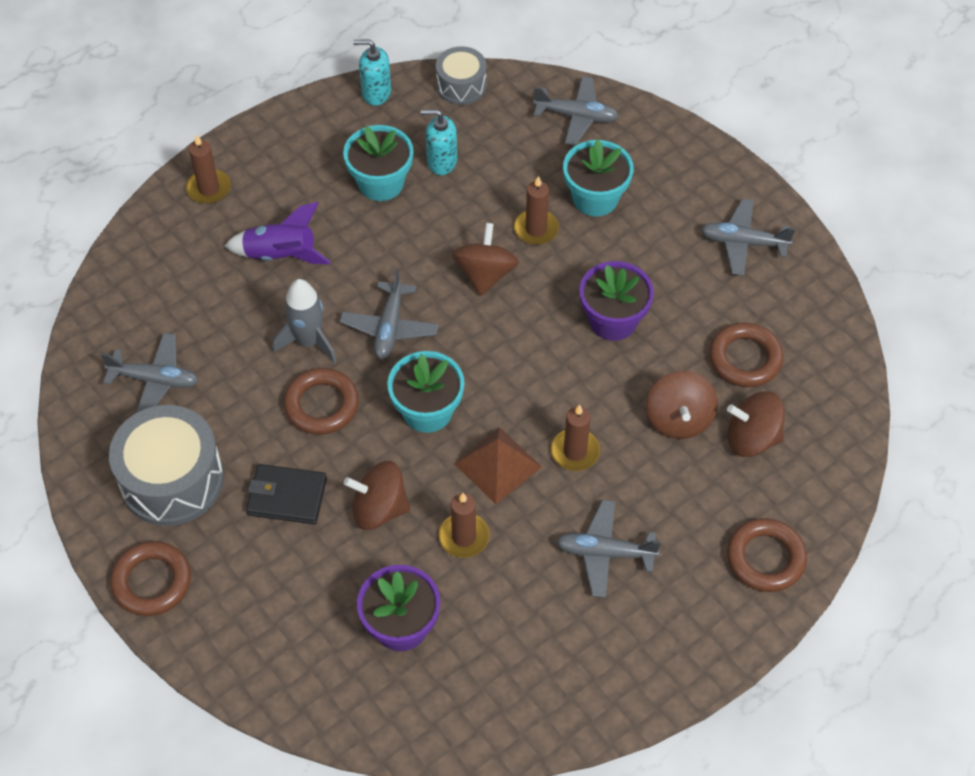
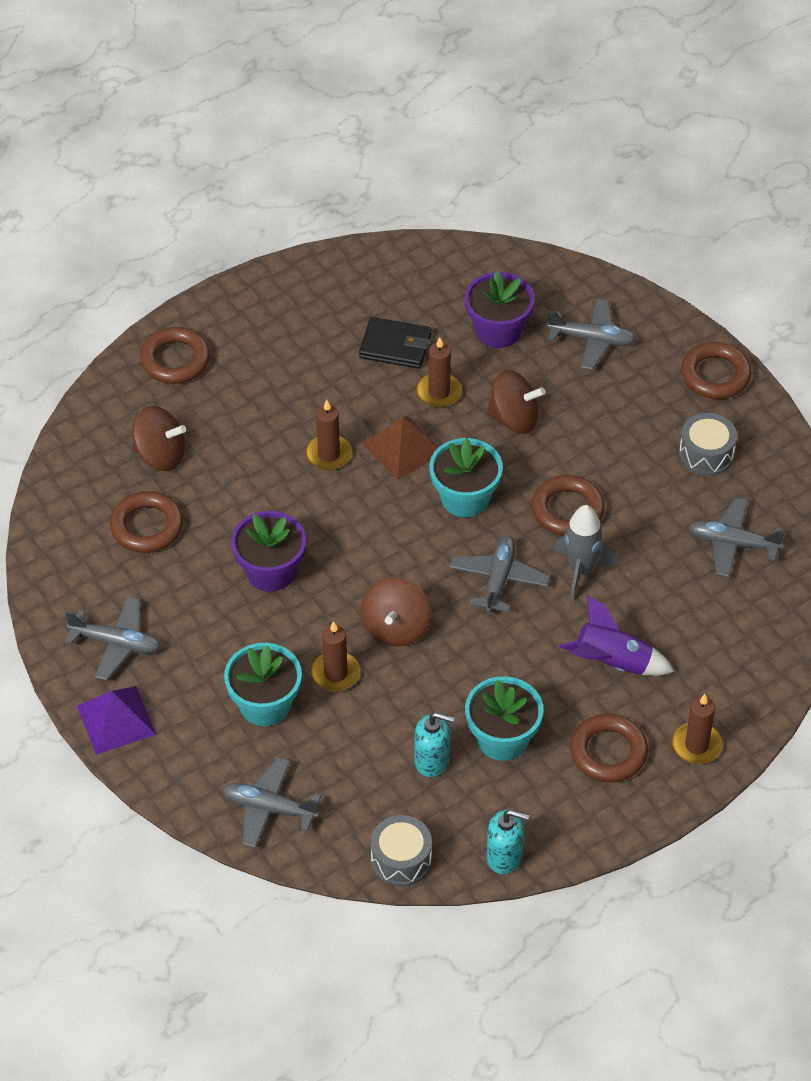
camera: 175 degrees left, 5 degrees down
(172, 480) = (706, 454): grey drum -> grey drum, size x0.57
(287, 178) = (608, 752): none -> brown ring
(287, 496) = (599, 434): black wallet -> black wallet (395, 346)
(605, 553) = (315, 372): grey plane -> grey plane (592, 340)
(678, 419) = (225, 476): brown spinning top -> none
(724, 177) = (116, 719): none -> purple pyramid

